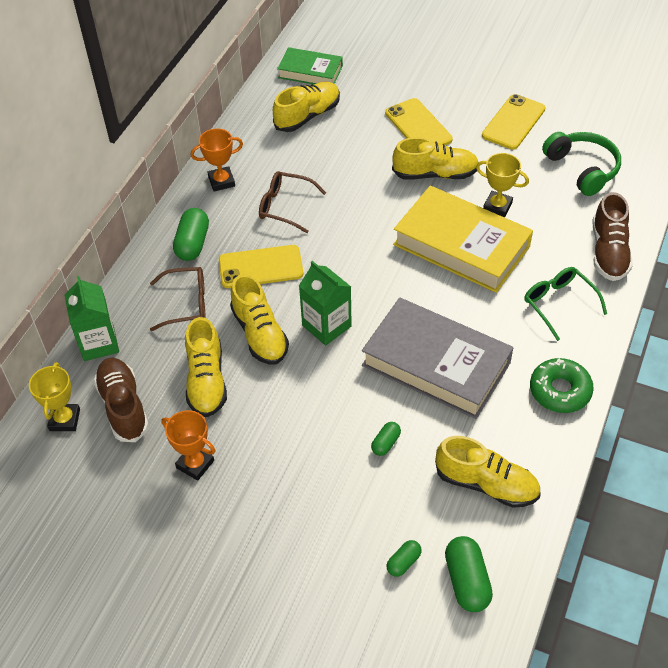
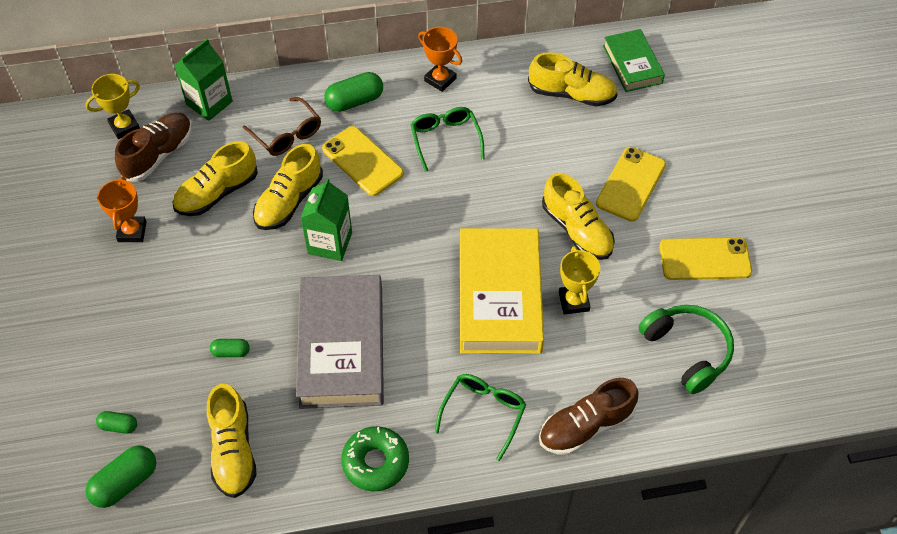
camera: 55 degrees right, 5 degrees up
(285, 206) = (445, 139): brown glasses -> green glasses
(582, 169) = (687, 351): green headphones -> green headphones turned 60 degrees counterclockwise

